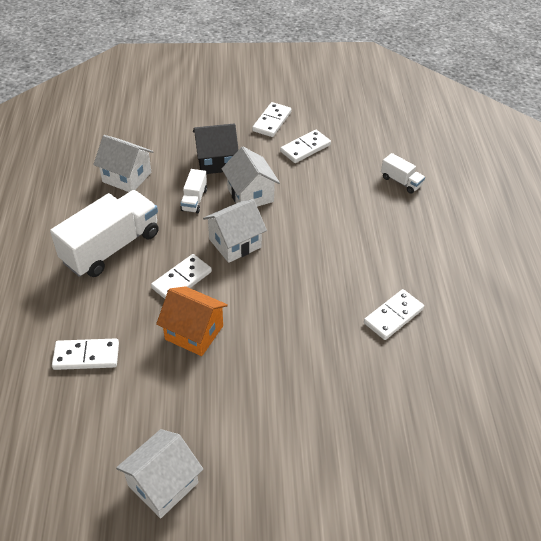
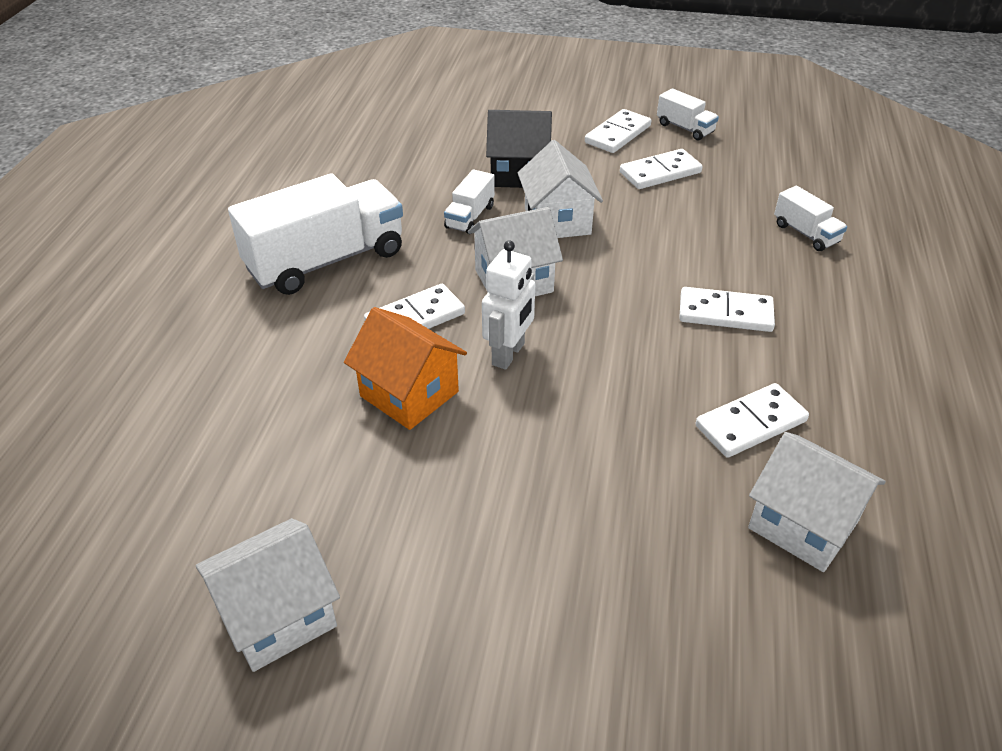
camera: 15 degrees right, 5 degrees down
(86, 356) = (232, 399): white domino -> white domino (725, 313)
(127, 177) = (381, 177): white house -> white house (803, 524)
(246, 295) = (508, 354): none -> white robot
(313, 111) = (685, 128): none -> white truck

